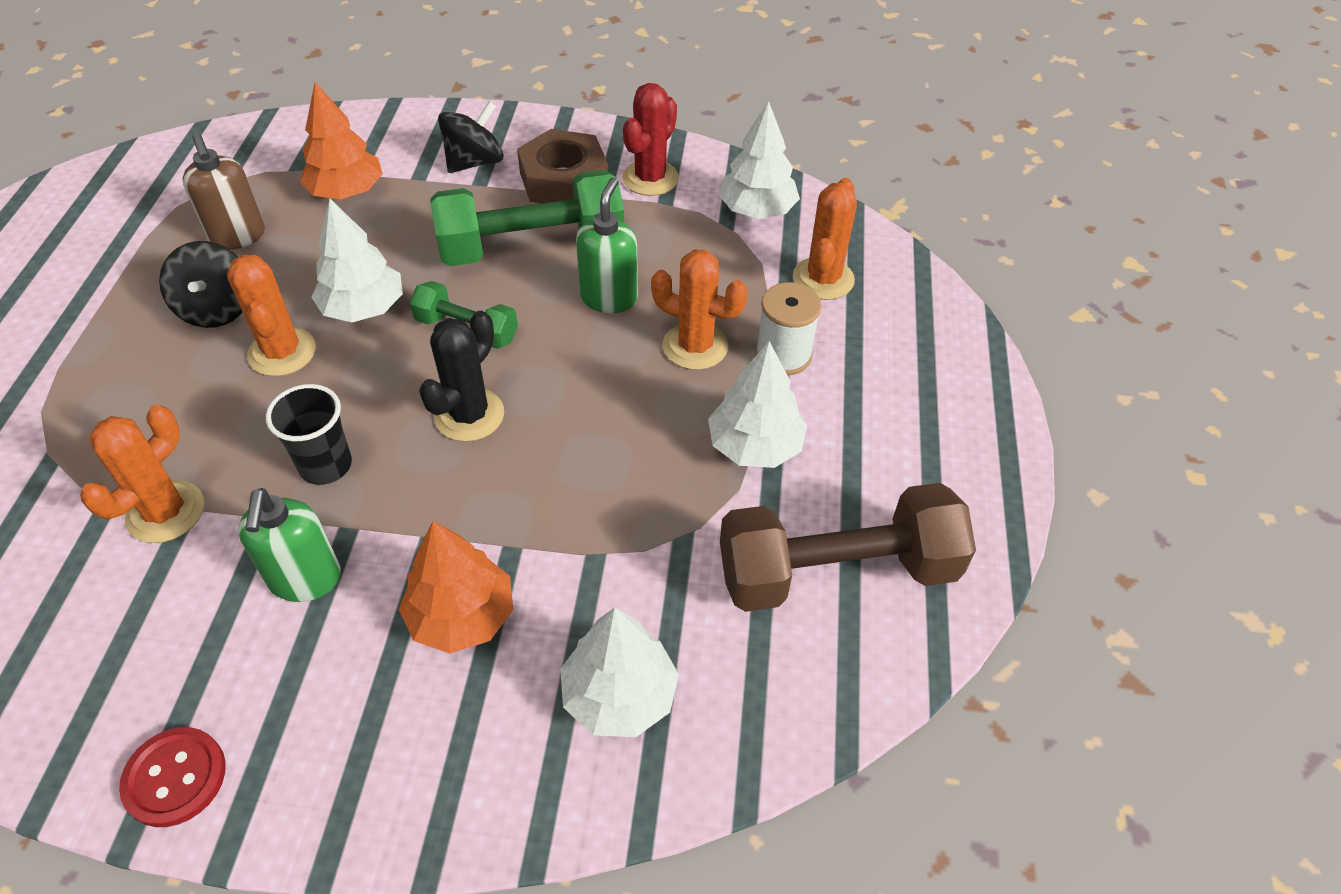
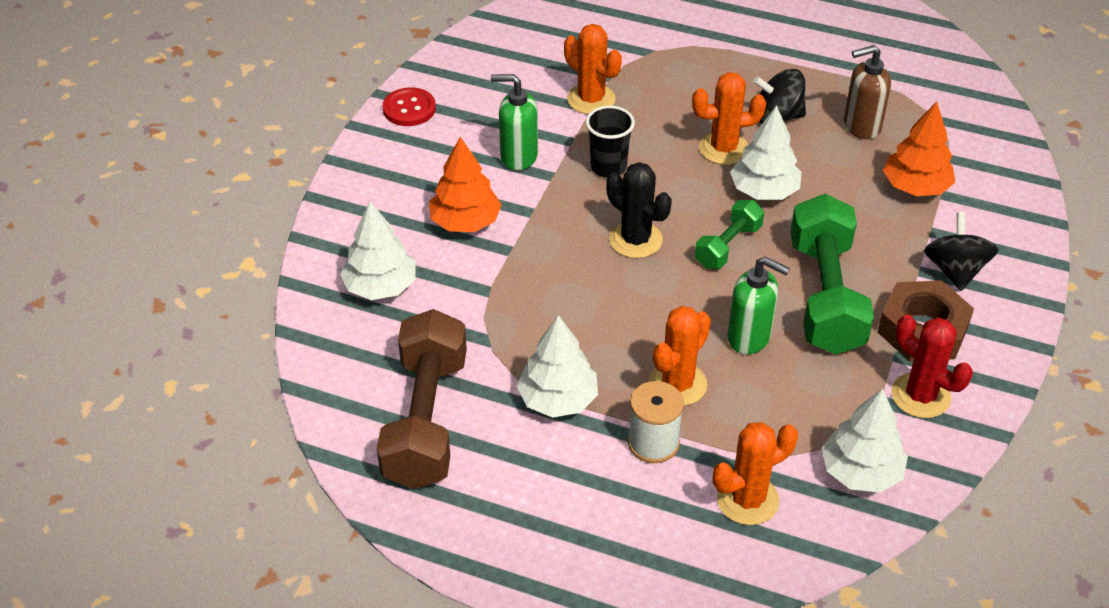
camera: 105 degrees right, 5 degrees down
(474, 162) = (955, 270): black spinning top -> black spinning top turned 150 degrees counterclockwise
(823, 279) = (747, 500): orange cactus -> orange cactus turned 60 degrees counterclockwise

